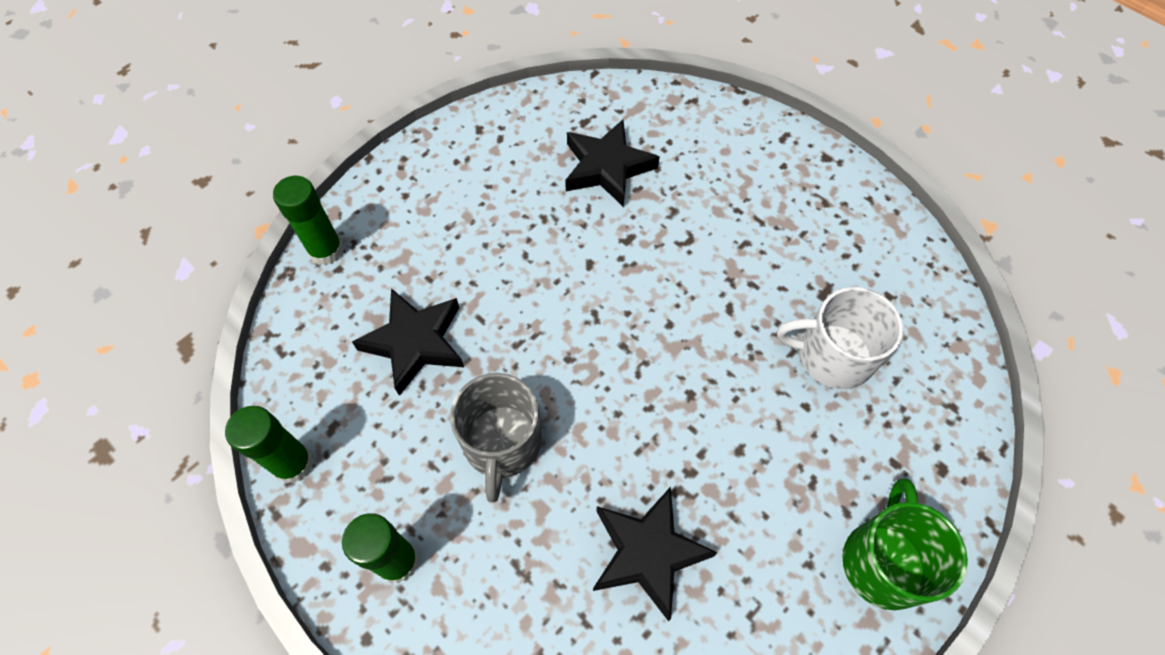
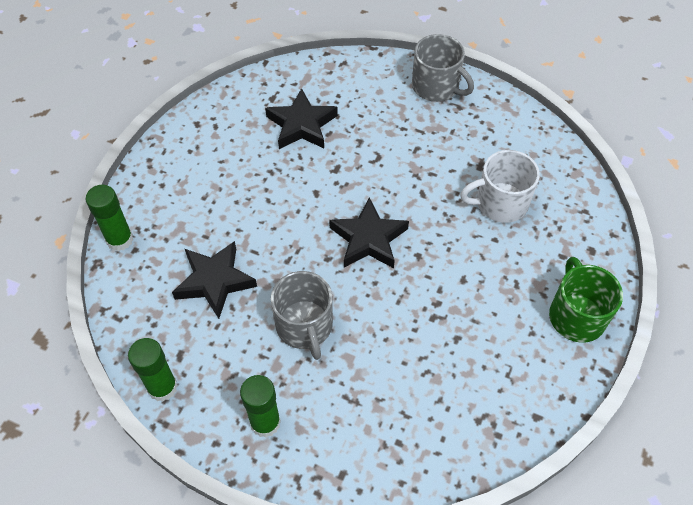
camera: 20 degrees left, 5 degrees down
(648, 553) = (429, 360): black star -> black star (368, 239)
(804, 166) = (436, 86): none -> grey mug

